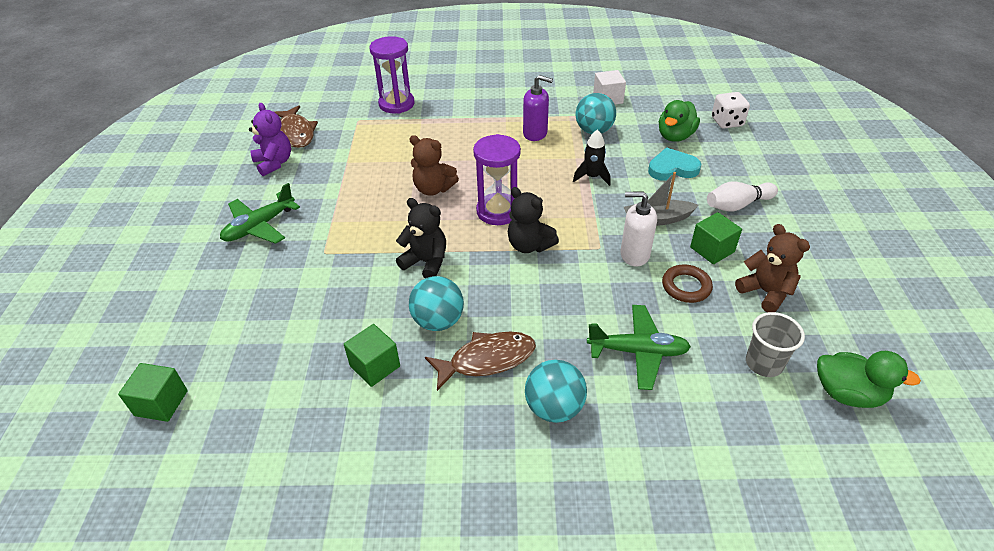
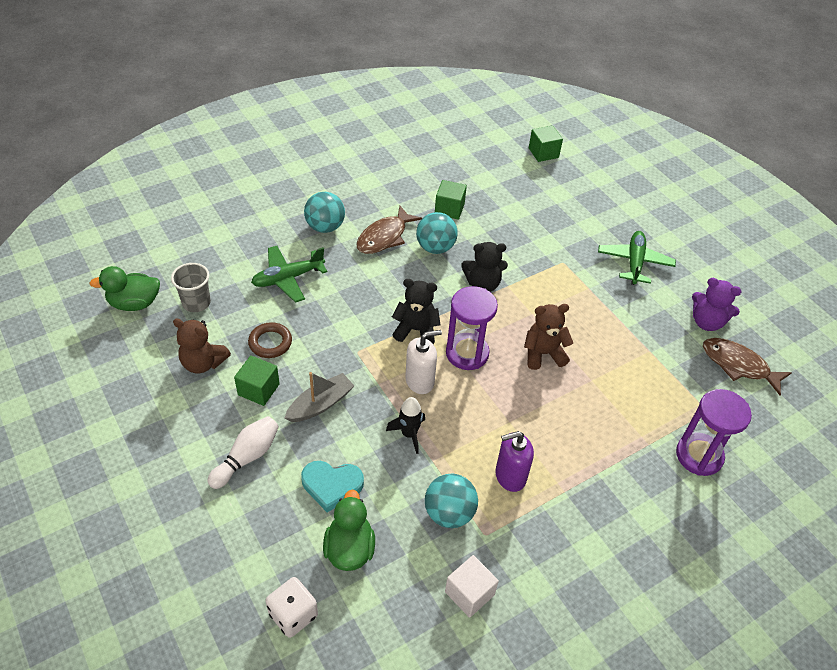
camera: 145 degrees right, 5 degrees up
(634, 255) = (324, 356): white soap dispenser -> white soap dispenser (420, 381)
(672, 168) = (332, 485): turquoise heart -> turquoise heart turned 45 degrees clockwise

